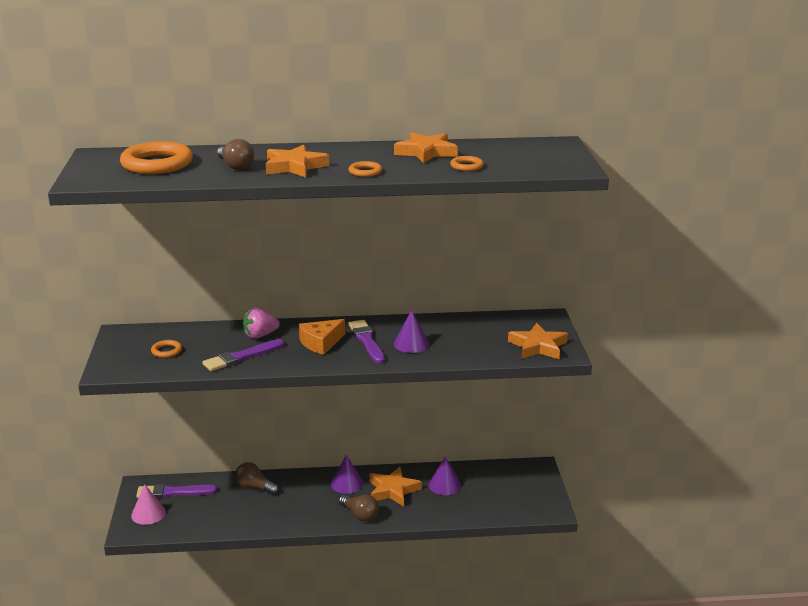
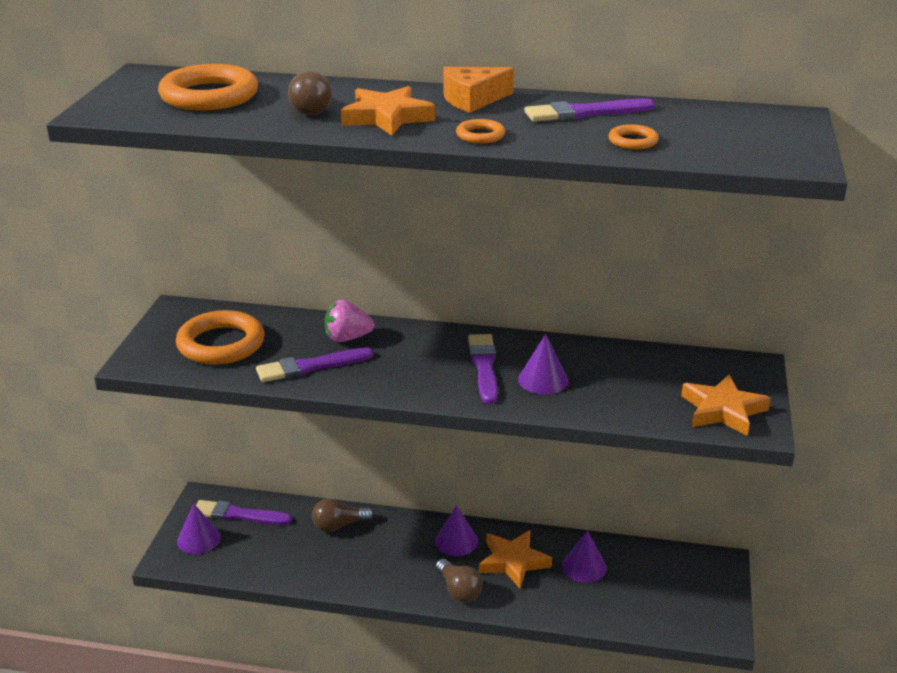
camera: 15 degrees right, 5 degrees up
(148, 513) = (199, 539): pink cone -> purple cone
(166, 351) = (221, 344): orange ring -> orange ring, size x2.16
(255, 487) = (339, 525): brown light bulb -> brown light bulb turned 60 degrees counterclockwise
(321, 343) = (421, 361): orange cheese -> orange cheese (472, 99)
(426, 152) = (585, 113): orange star -> purple brush

